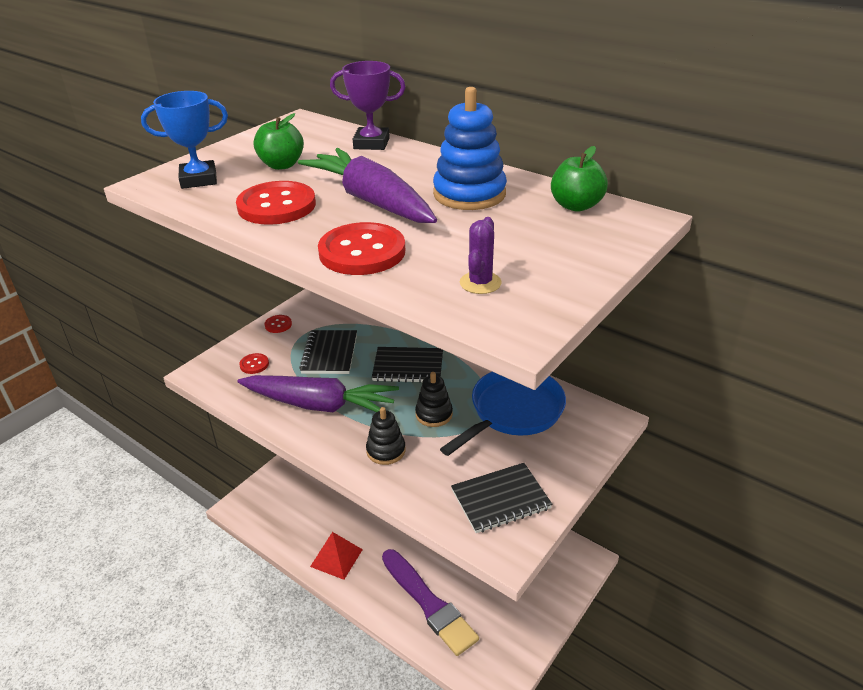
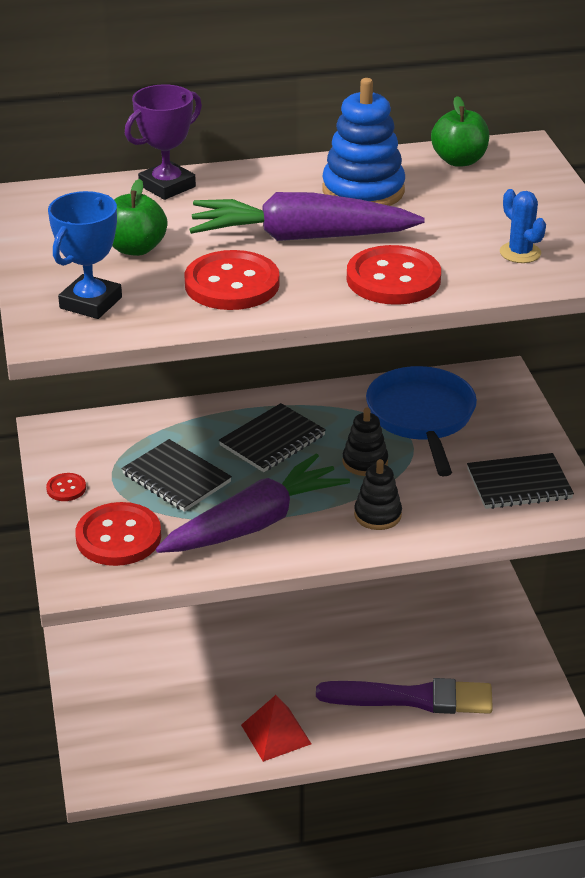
camera: 50 degrees left, 0 degrees up
(254, 364) = (118, 537): red button -> red button, size x2.09
(480, 283) = (520, 253): purple cactus -> blue cactus
(500, 499) = (519, 484): black notebook -> black notebook turned 60 degrees clockwise

